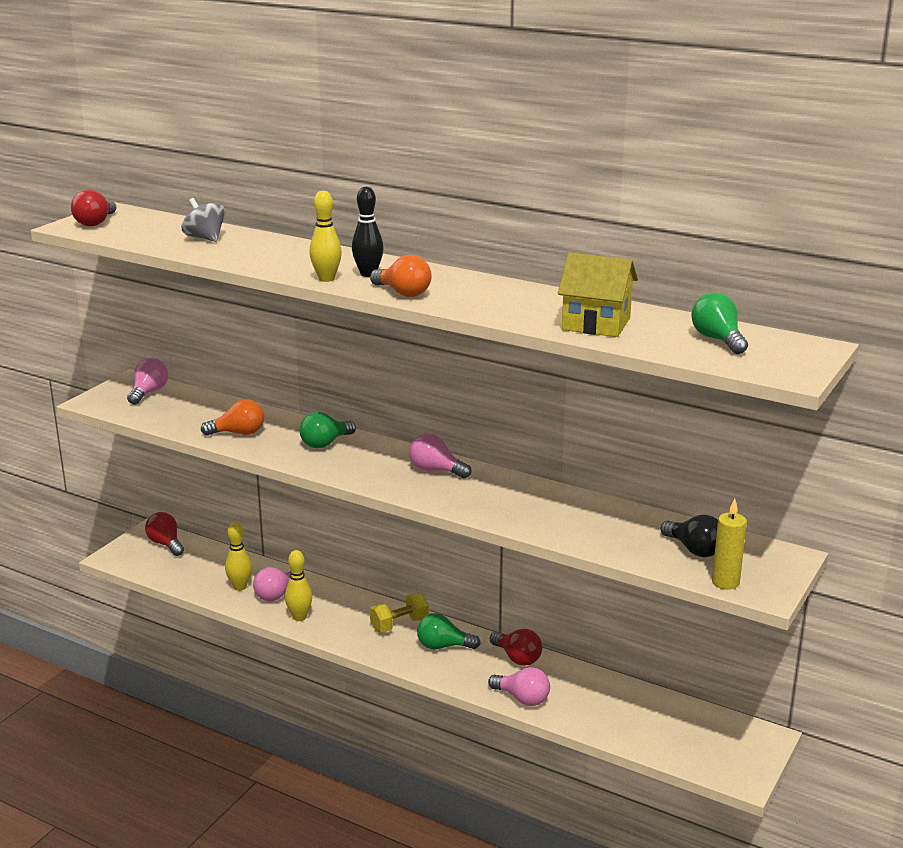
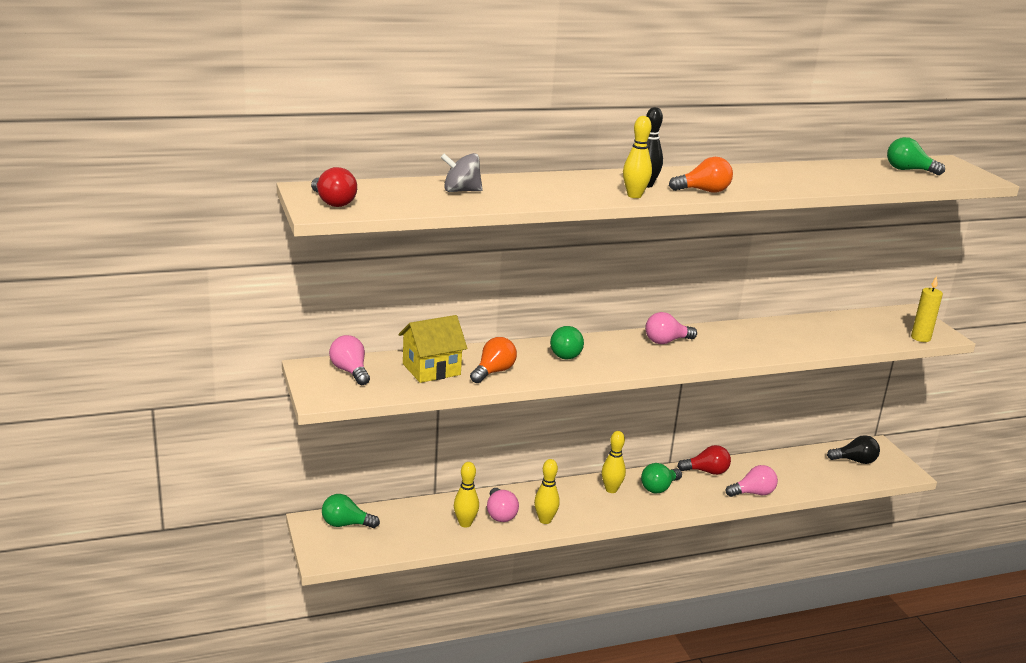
camera: 50 degrees left, 0 degrees up
(166, 544) = (346, 524): red light bulb -> green light bulb
(399, 625) = (611, 489): yellow dumbbell -> yellow bowling pin
(596, 324) = (842, 179): yellow house -> yellow house (431, 369)
(694, 550) = (873, 327): black light bulb -> black light bulb (855, 461)

